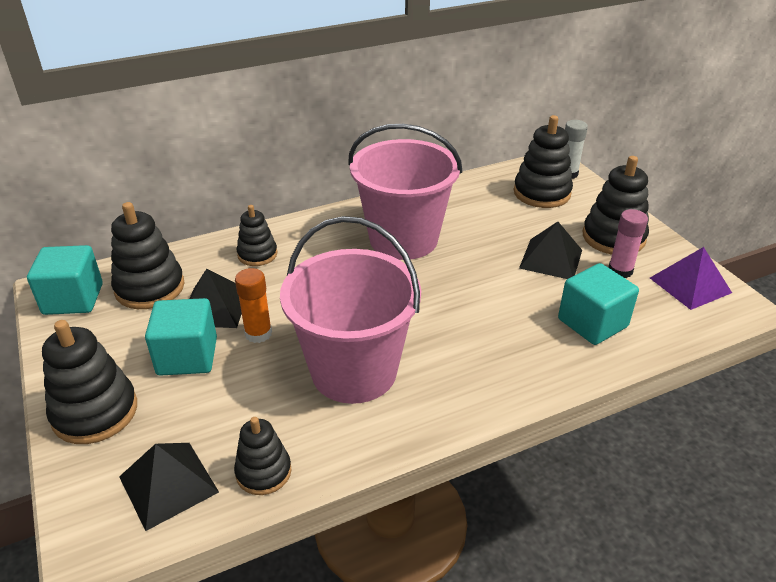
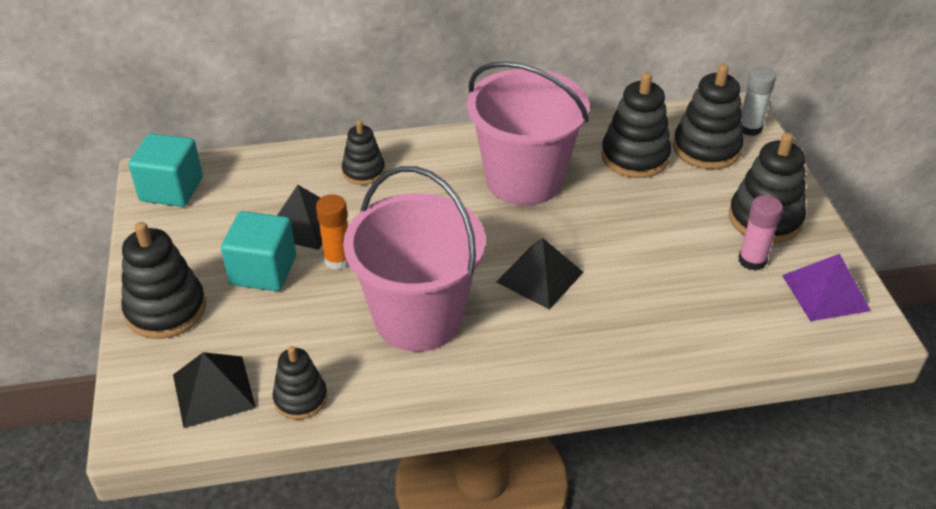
camera: 15 degrees right, 5 degrees up
(150, 288) = (246, 190): black stacking toy -> black stacking toy (635, 157)
(551, 259) = (679, 232): black pyramid -> black pyramid (539, 277)
(592, 323) = (690, 315): turquoise cube -> none

